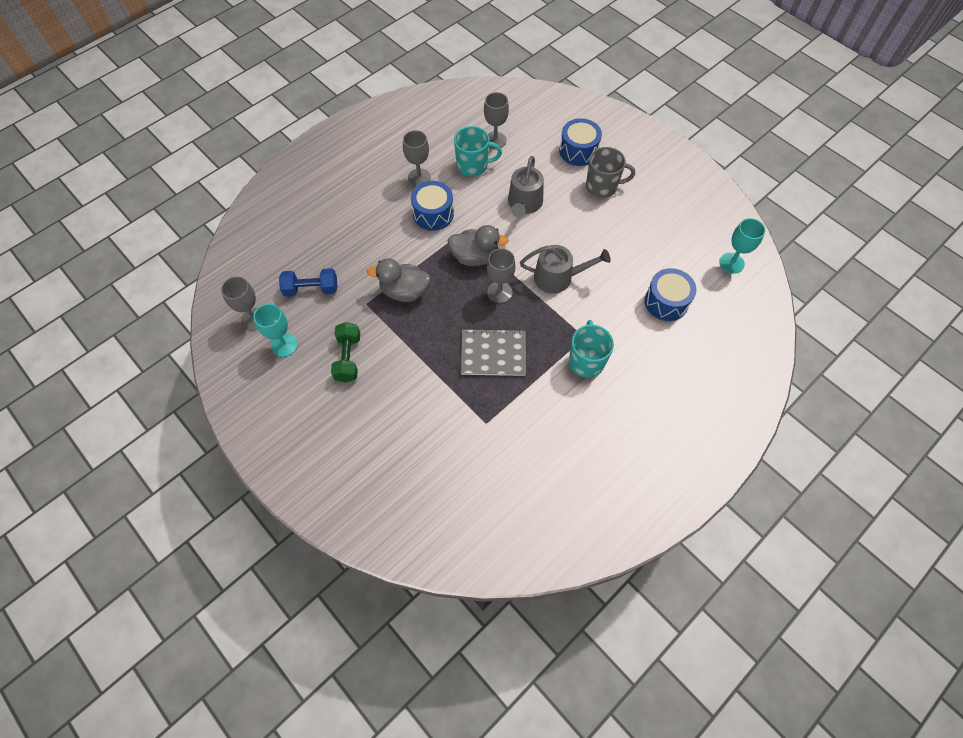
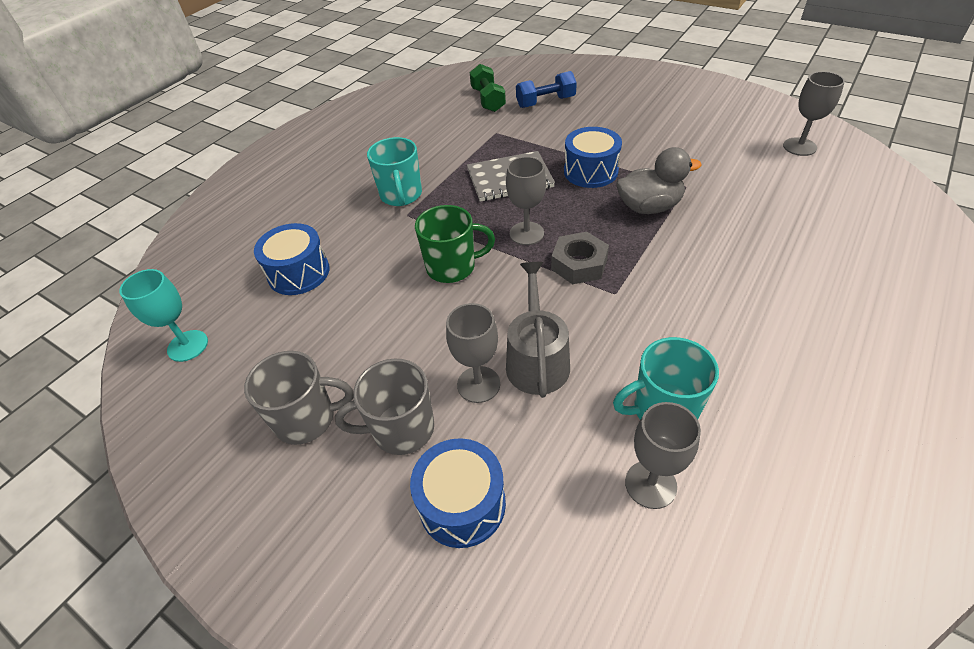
camera: 170 degrees right, 15 degrees down
(284, 345) = (743, 136): turquoise goblet -> none
(311, 289) = (765, 184): blue dumbbell -> blue dumbbell (545, 102)
(348, 358) = (666, 142): green dumbbell -> green dumbbell (488, 100)
(419, 177) = (745, 361): grey goblet -> grey goblet (478, 384)
(433, 214) = (677, 306): blue drum -> blue drum (590, 171)
(475, 257) = (579, 264): grey duck -> grey nut
(558, 277) = (452, 267): grey watering can -> green mug
(651, 202) = (307, 419): none -> grey mug

